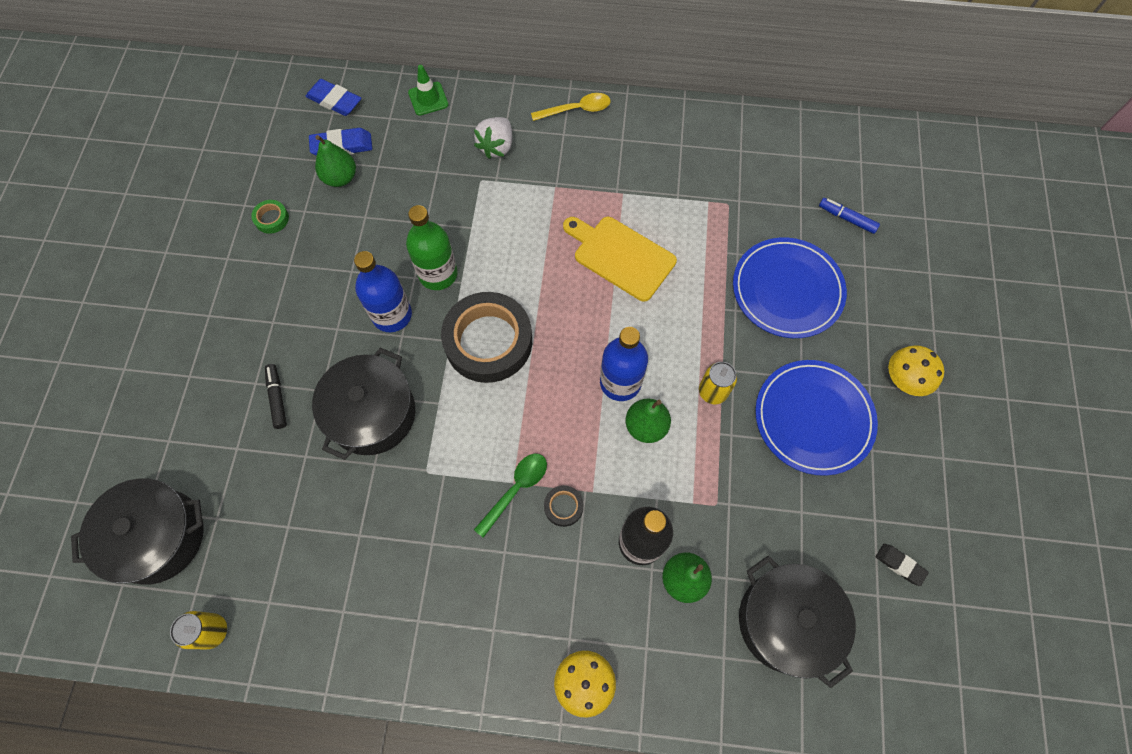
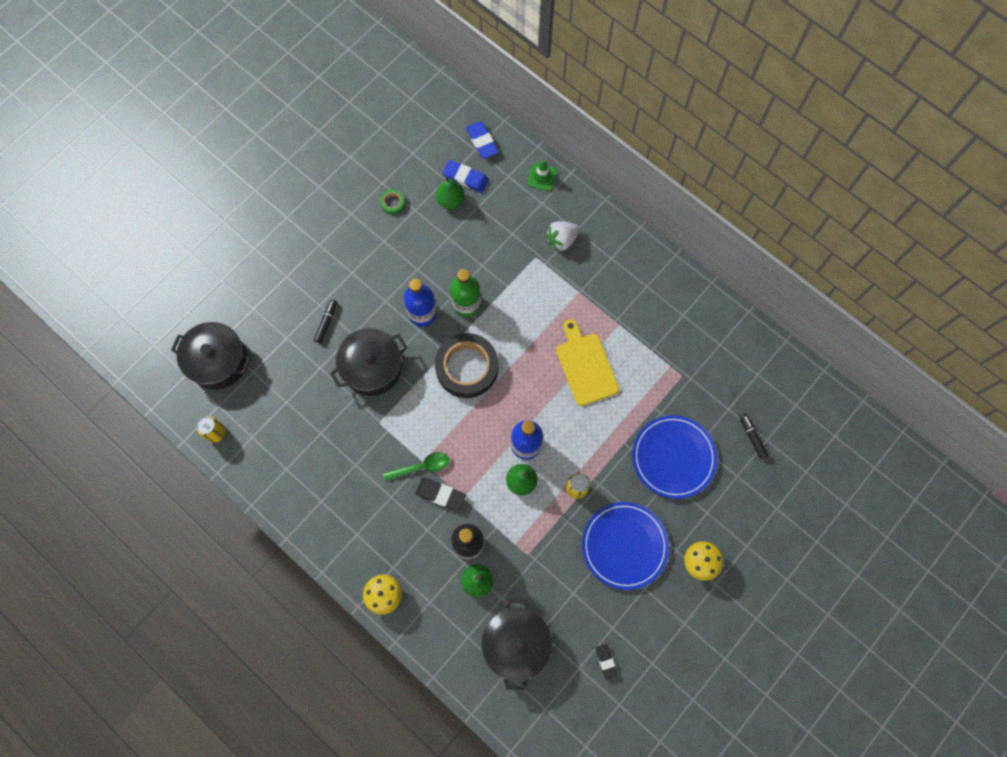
camera: 35 degrees right, 5 degrees up
(563, 506) = (440, 495): black tape -> black eraser
(576, 110) = (632, 245): yellow spoon -> none
(846, 218) = (752, 437): blue marker -> black marker

